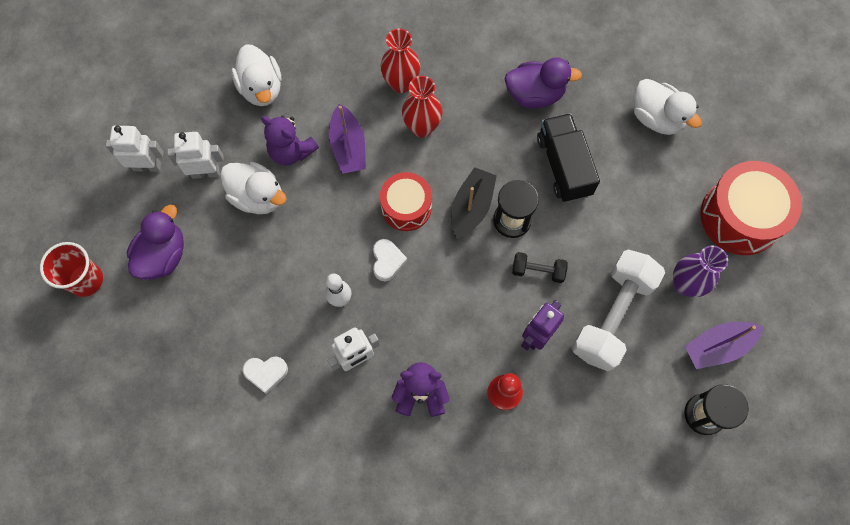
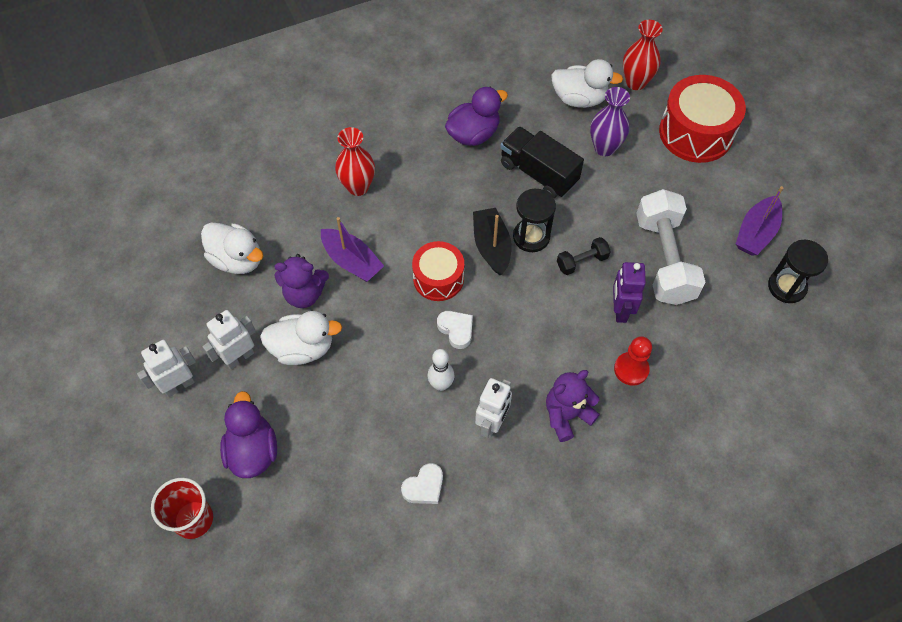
camera: 35 degrees left, 10 degrees down
(422, 127) = (402, 210): red vase -> red vase (636, 82)
(685, 284) = (697, 204): purple vase -> purple vase (604, 148)

